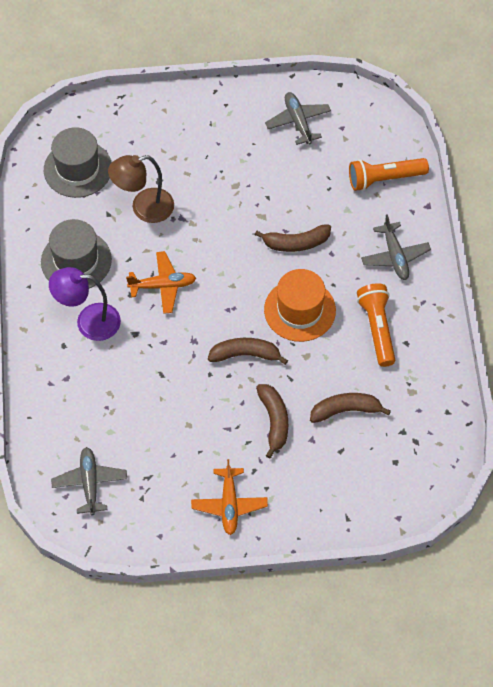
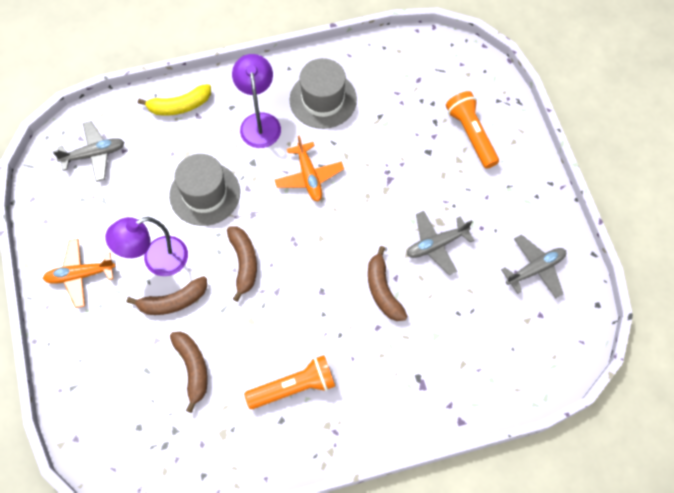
camera: 80 degrees right, 5 degrees up
(49, 394) = (180, 106): none -> yellow banana
(77, 169) = (424, 81): grey hat -> grey hat (205, 194)
(144, 208) = (393, 144): brown lamp -> none
(227, 432) = (156, 260): none -> purple lamp
(300, 310) = (303, 306): orange hat -> none
(384, 179) = (485, 369): orange flashlight -> orange flashlight (471, 134)
(395, 256) = (387, 394): grey plane -> grey plane (436, 245)

